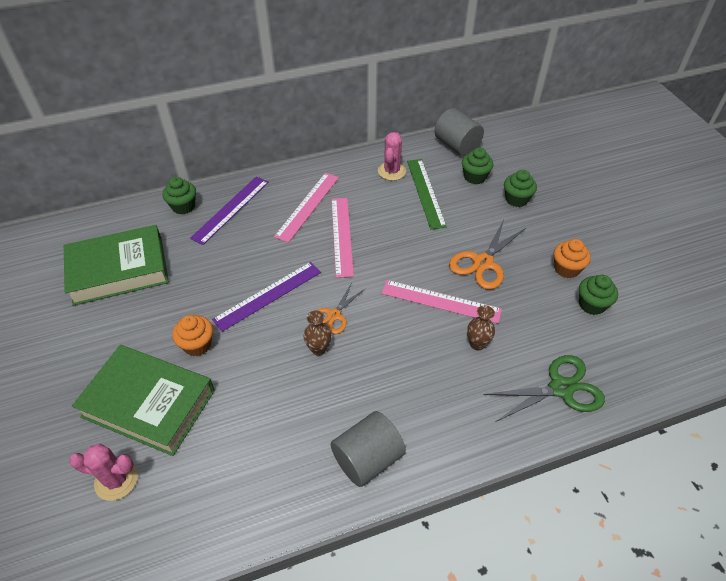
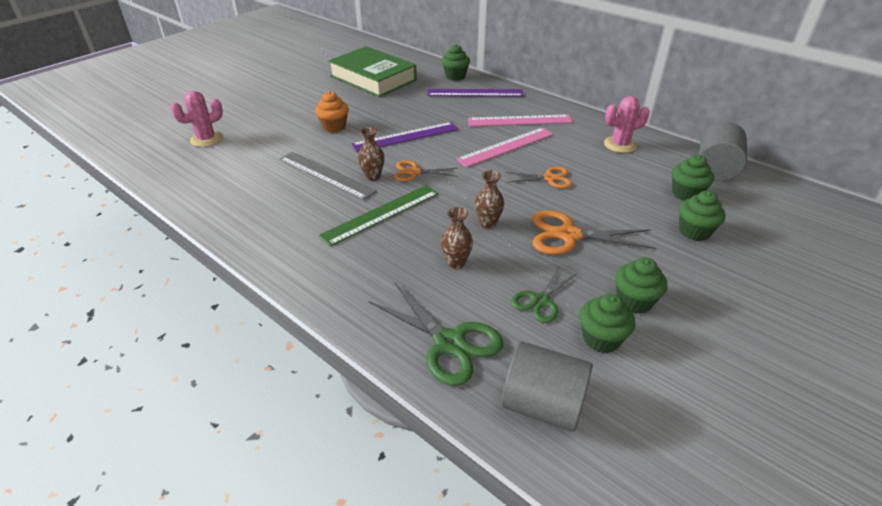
camera: 60 degrees right, 10 degrees down
(116, 480) = (206, 139): pink cactus -> pink cactus turned 75 degrees clockwise
(149, 403) = (272, 128): green book -> none
(268, 295) = (406, 137): purple ruler -> purple ruler turned 45 degrees counterclockwise
(287, 385) = (326, 175): none -> grey ruler
(367, 459) = (280, 236): grey cylinder -> grey cylinder (542, 405)
(407, 234) = (549, 178): none -> orange scissors
(425, 193) = (619, 171): green ruler -> green ruler (381, 214)
(440, 301) = (488, 223): pink ruler -> brown vase
(543, 316) = (540, 301): none -> green scissors
(566, 269) = (634, 301): orange cupcake -> green cupcake

